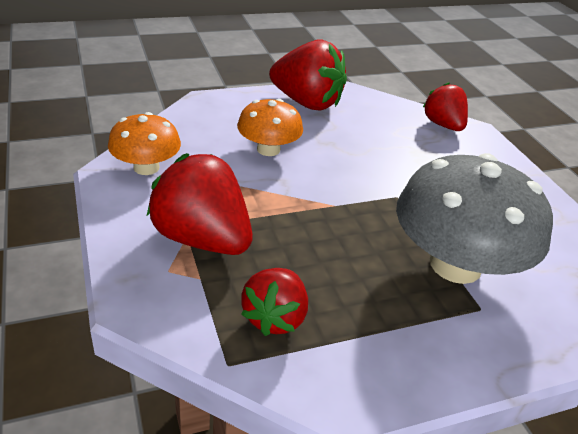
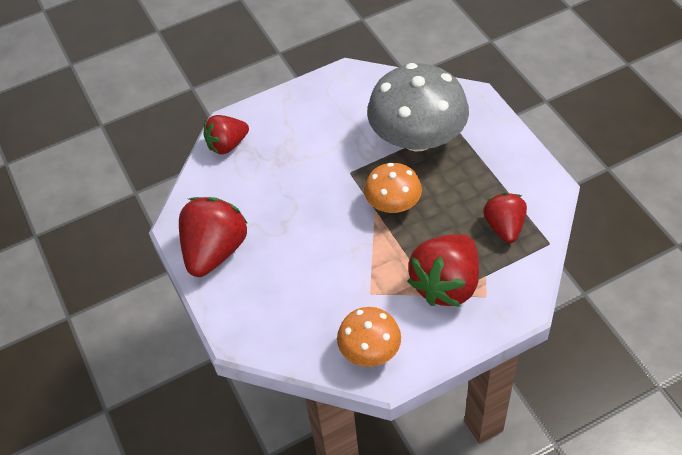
camera: 90 degrees left, 15 degrees up
(268, 149) = (310, 266): orange mushroom -> orange mushroom (393, 203)
(275, 317) = (504, 227): red strawberry -> red strawberry turned 105 degrees counterclockwise

